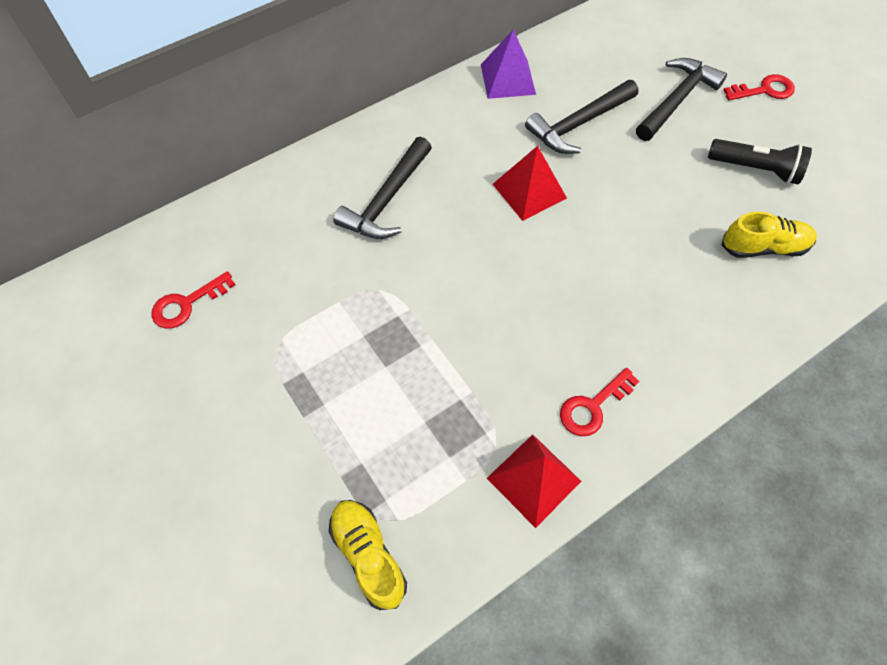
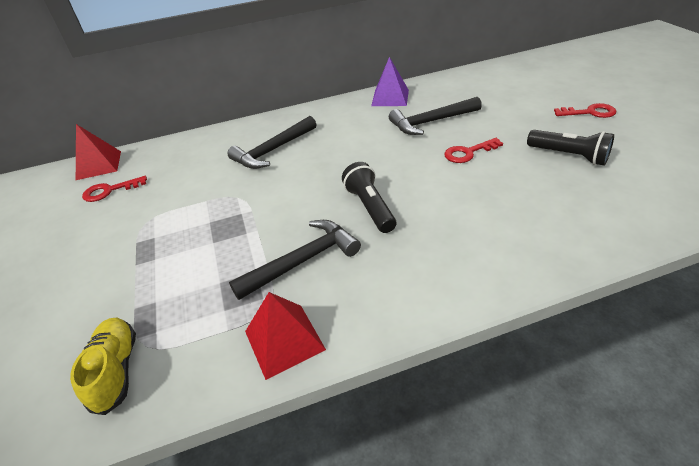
camera: 20 degrees right, 20 degrees down
(529, 191) = (376, 154): red pyramid -> red pyramid (99, 165)
(554, 282) = (369, 207): none -> black flashlight
(593, 406) = (363, 294): red key -> red key (468, 153)
(676, 100) = (513, 114): black hammer -> black hammer (302, 261)
(763, 247) = (562, 204): yellow shoe -> none

